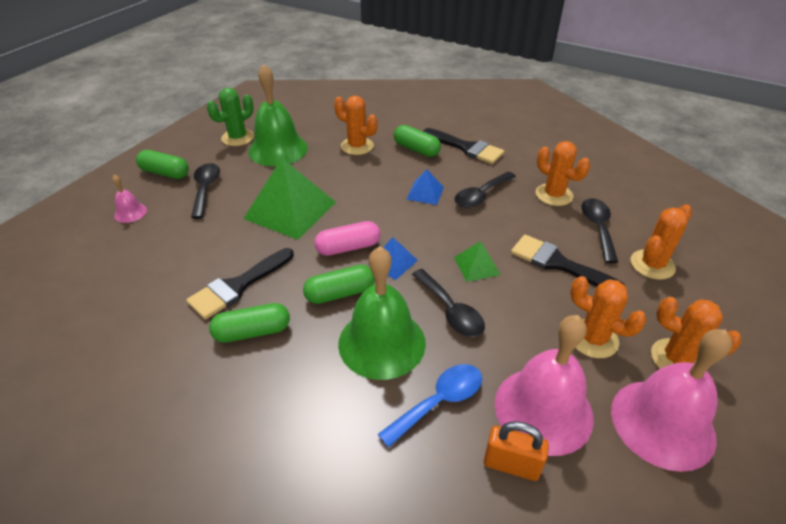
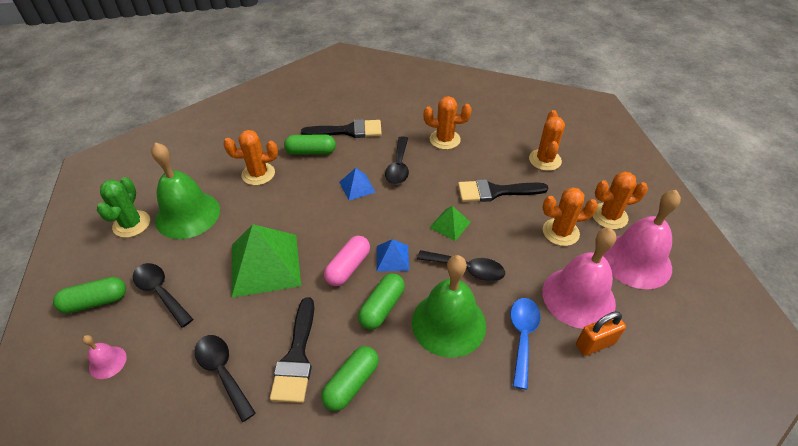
camera: 40 degrees left, 5 degrees up
(598, 228) = (493, 150): black spoon -> black spoon (222, 372)

